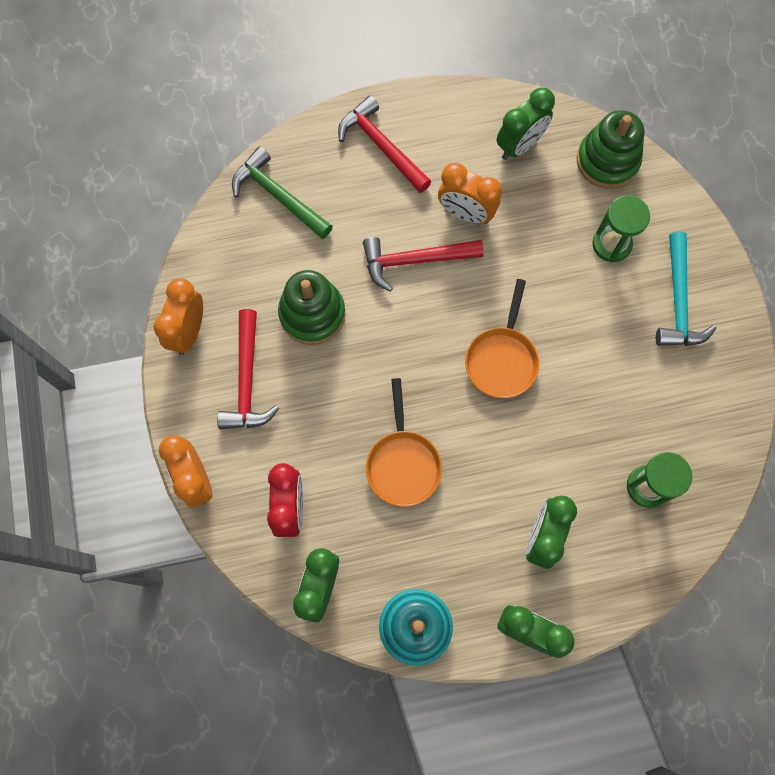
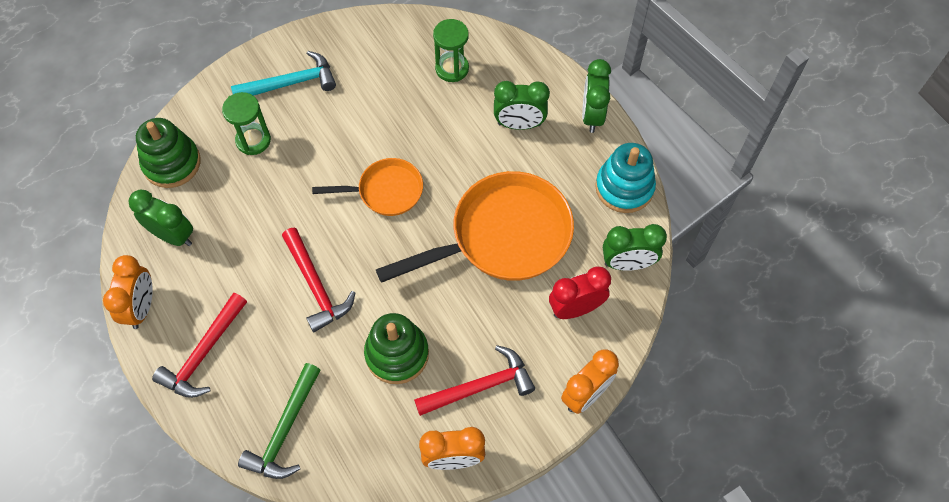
camera: 110 degrees left, 10 degrees down
(403, 464) = (503, 236): orange pan -> orange pan, size x1.81
(465, 213) = (256, 259): orange clock -> orange clock (141, 307)

